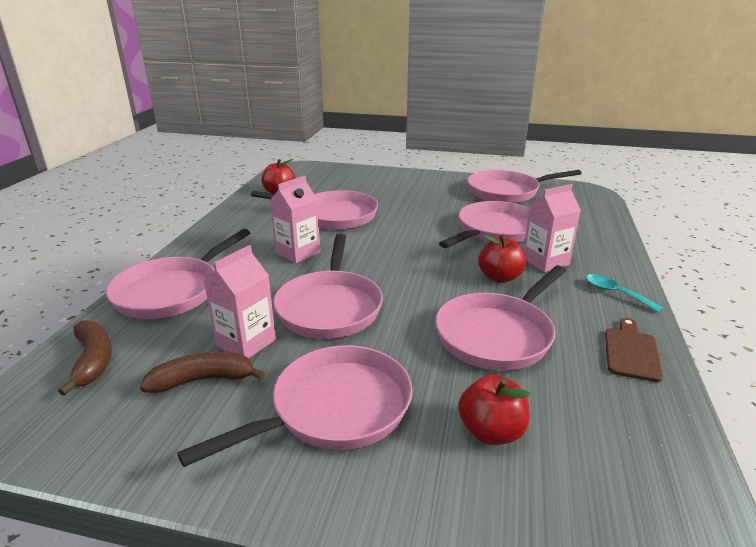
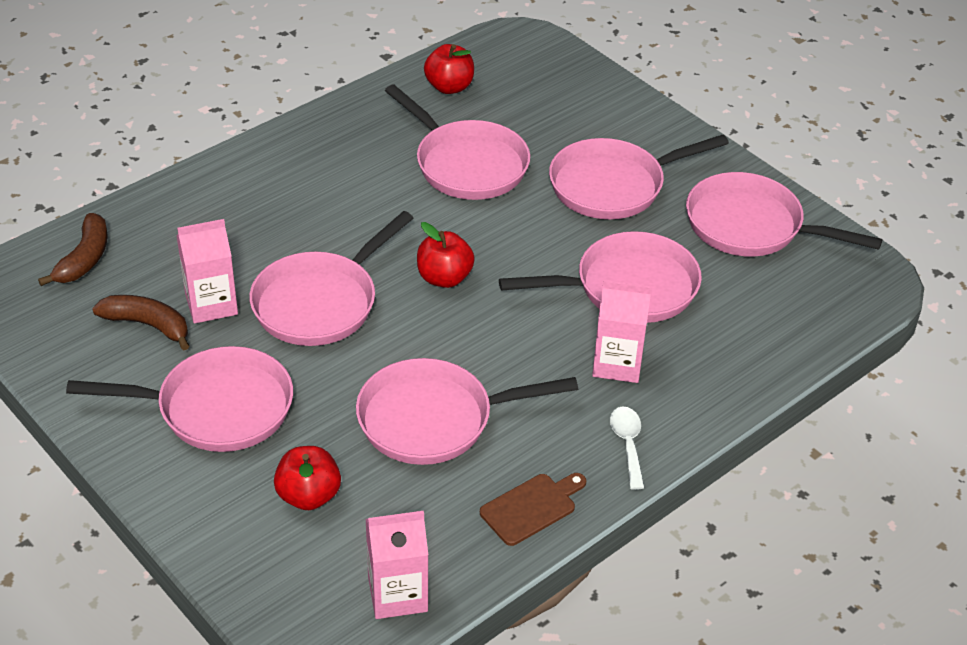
camera: 35 degrees right, 15 degrees up
(172, 291) = (201, 205): pink pan -> pink pan (613, 185)
(298, 253) = (365, 209): pink carton -> pink carton (397, 594)
(499, 277) = (533, 357): red apple -> red apple (444, 278)
(616, 293) = (628, 444): turquoise spoon -> white spoon

